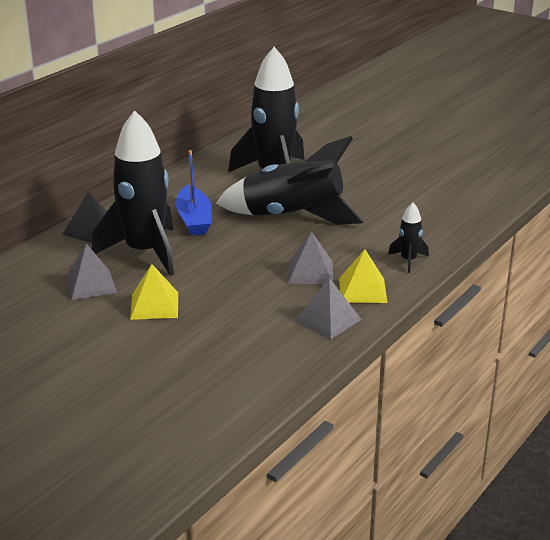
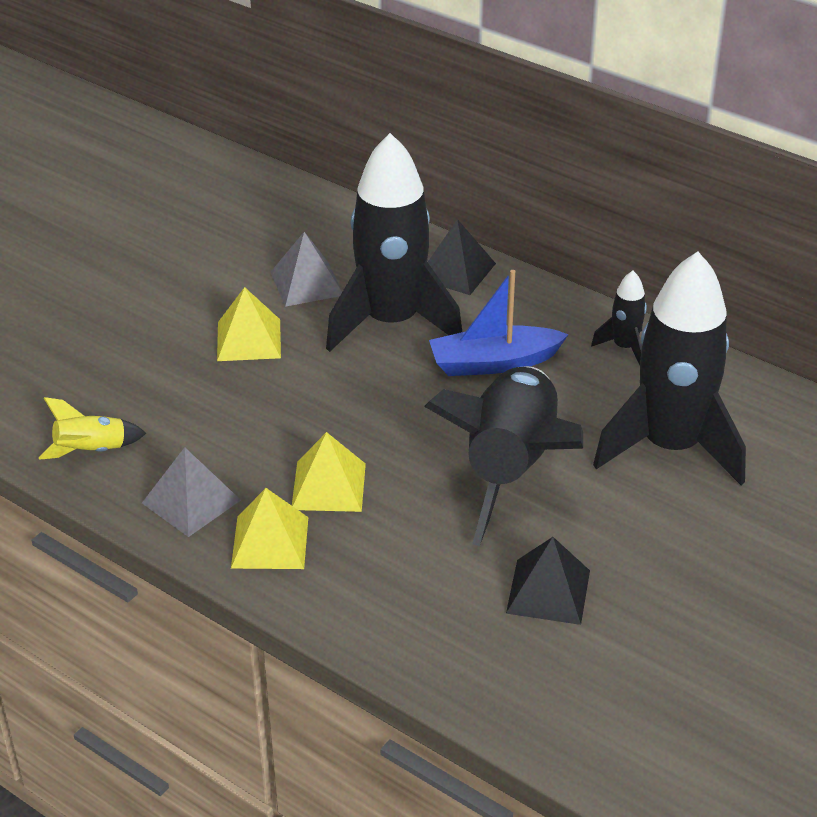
camera: 90 degrees right, 10 degrees up
(277, 364) = (91, 451): none -> yellow rocket
(310, 272) = (329, 486): grey pyramid -> yellow pyramid
(389, 209) = (548, 591): none -> black pyramid
(408, 260) = (360, 603): black rocket -> black rocket (624, 347)

